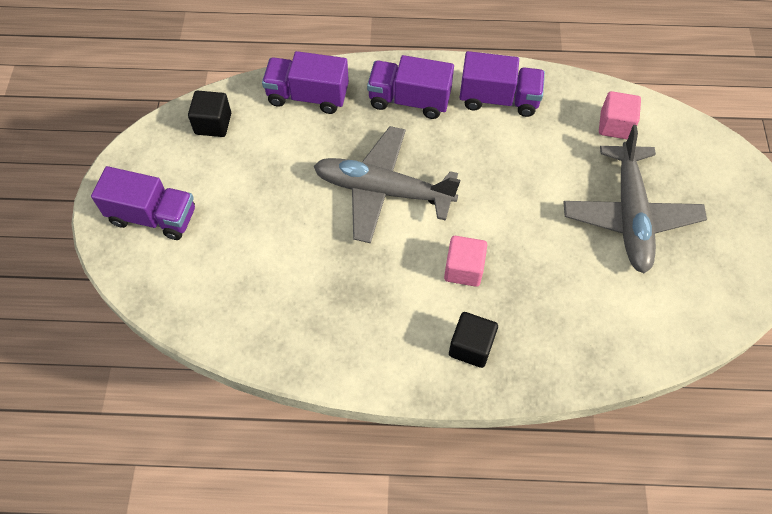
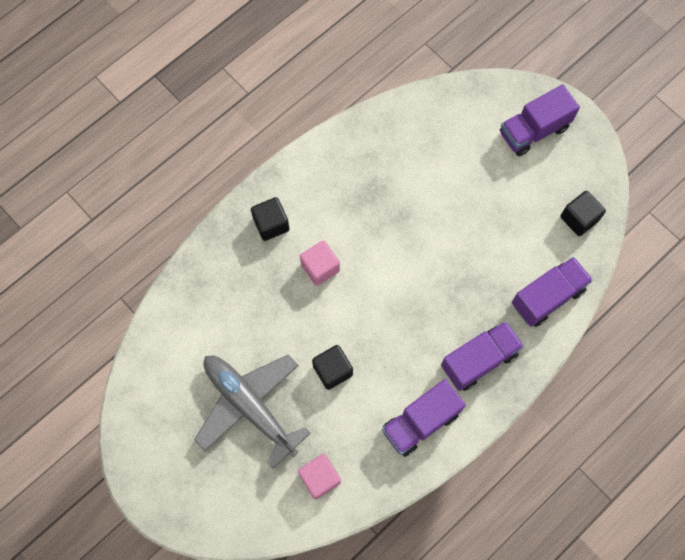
camera: 135 degrees right, 10 degrees up
(383, 190) = (422, 274): grey plane -> none
(533, 184) = (332, 370): none -> black cube

